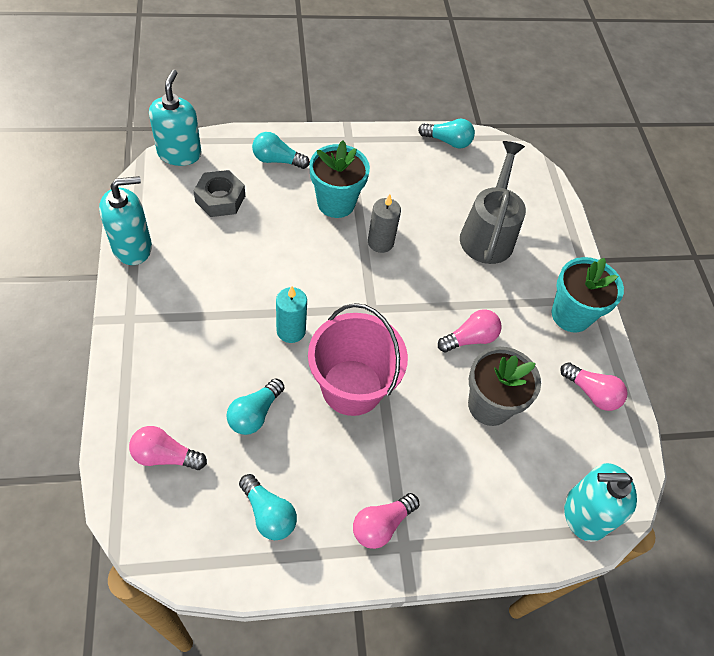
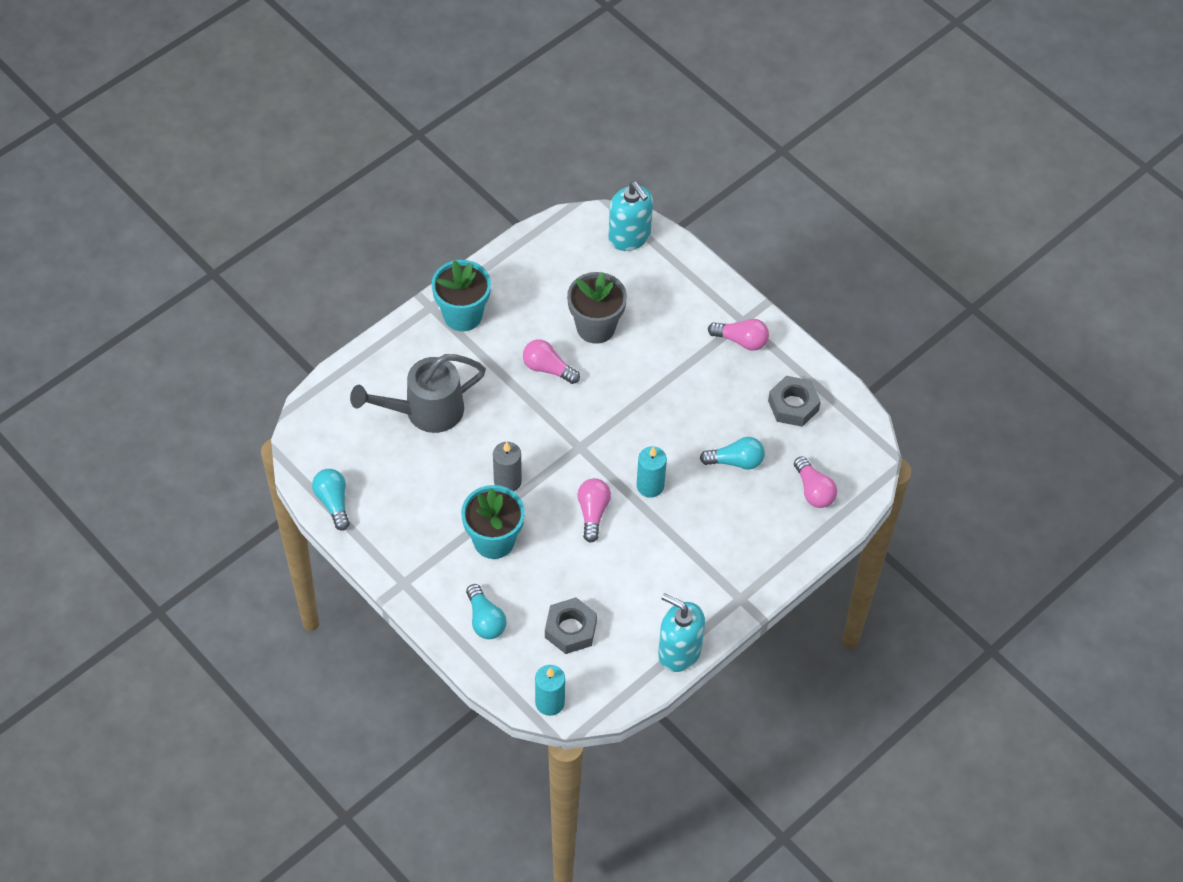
camera: 120 degrees left, 0 degrees up
(179, 153) = (550, 702): turquoise soap dispenser -> turquoise candle
(268, 514) = (793, 405): turquoise light bulb -> grey nut
(352, 387) = (660, 417): pink bucket -> none
(591, 393) = (527, 272): pink light bulb -> pink light bulb (593, 512)

